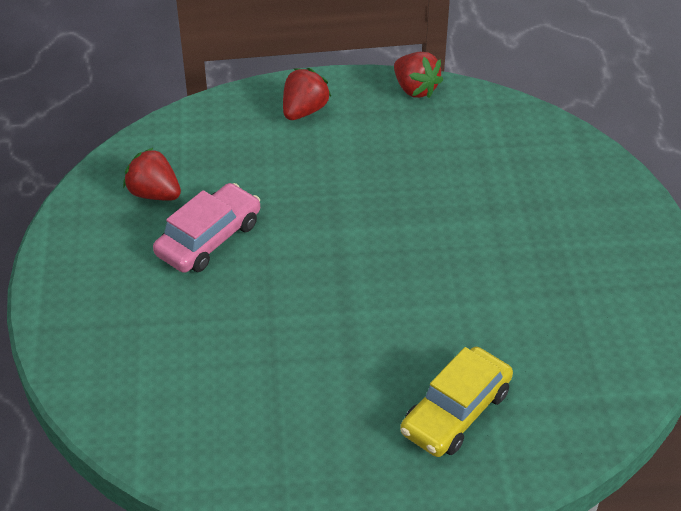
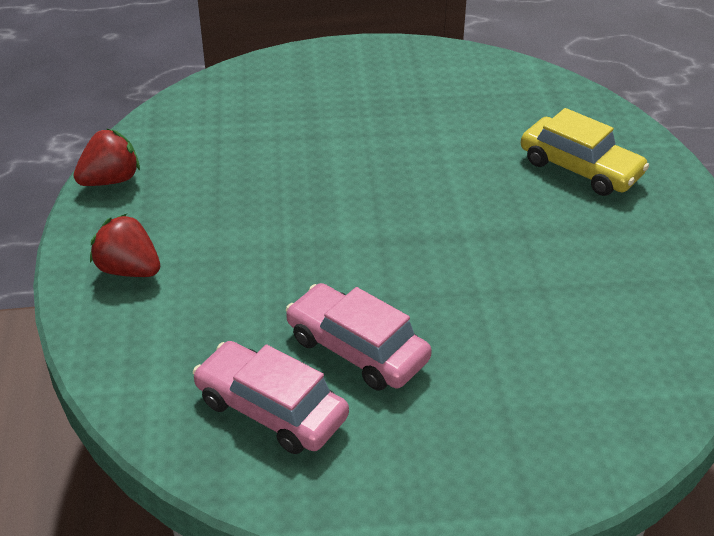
camera: 90 degrees left, 5 degrees down
(154, 193) = (271, 409): red strawberry -> pink car

